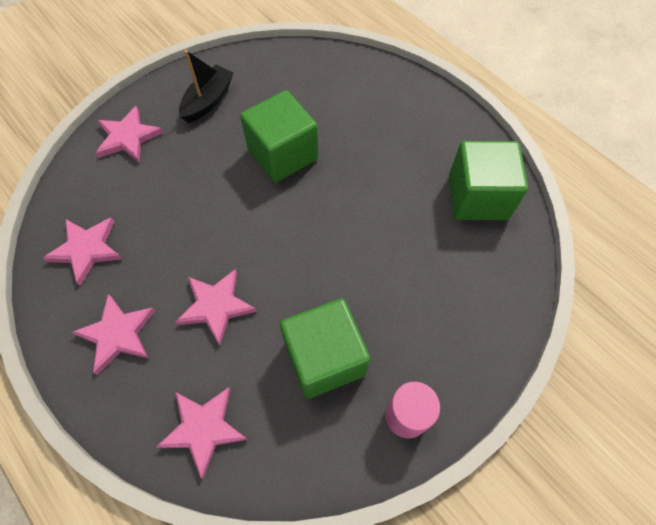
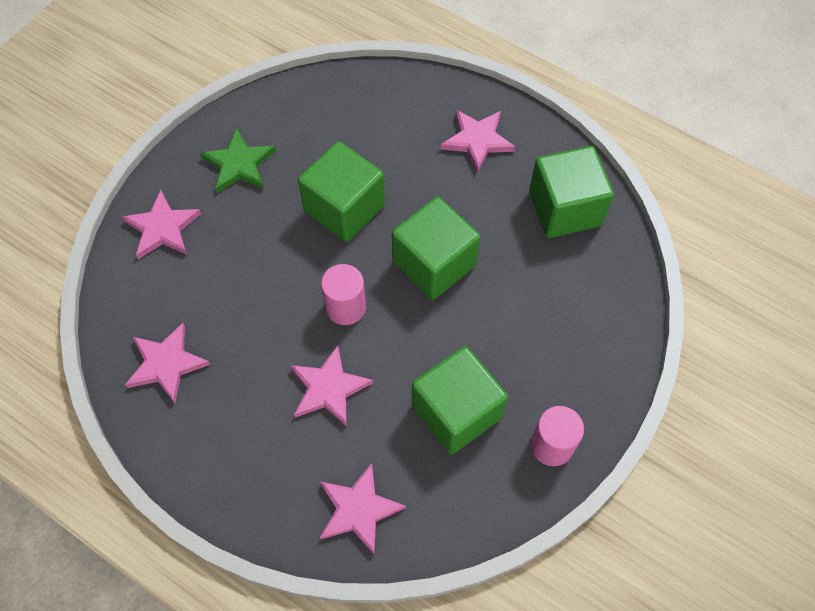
camera: 15 degrees left, 0 degrees up
(117, 334) = (235, 442): pink star -> pink star (477, 140)
(208, 101) = (239, 164): black boat -> green star
(255, 238) = (345, 307): none -> pink cylinder
(345, 218) = (434, 263): none -> green cube

